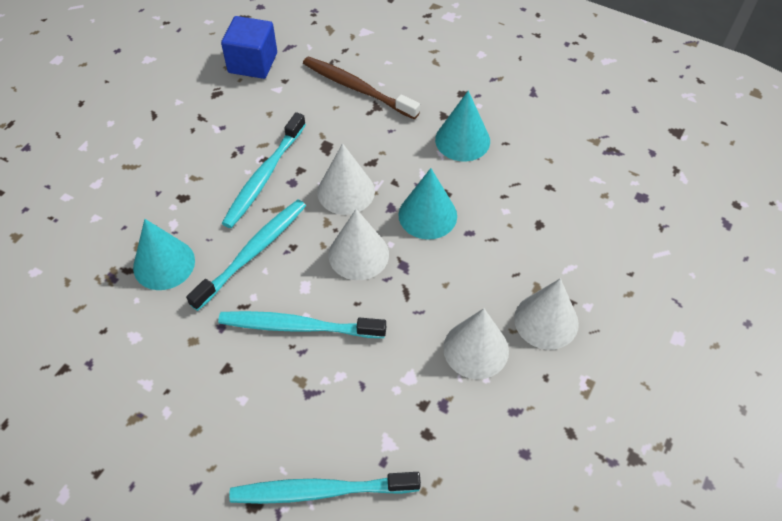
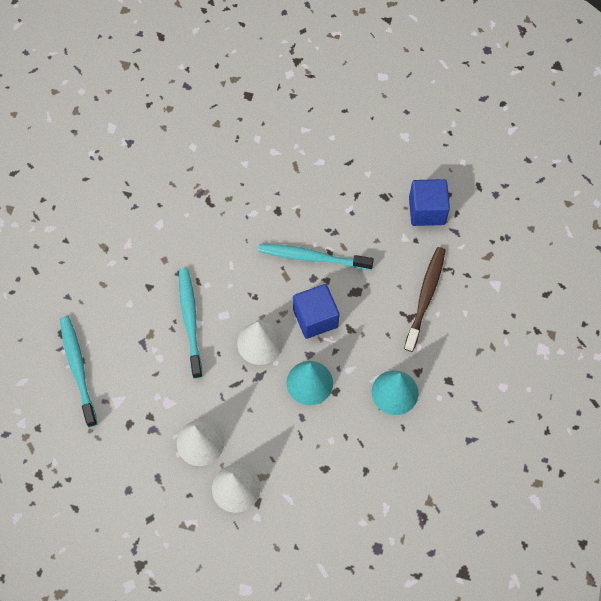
camera: 75 degrees right, 10 degrees up
(164, 264) = (218, 220): turquoise cone -> none
(253, 252) = (242, 272): turquoise toothbrush -> none
(346, 191) = (315, 318): white cone -> blue cube

